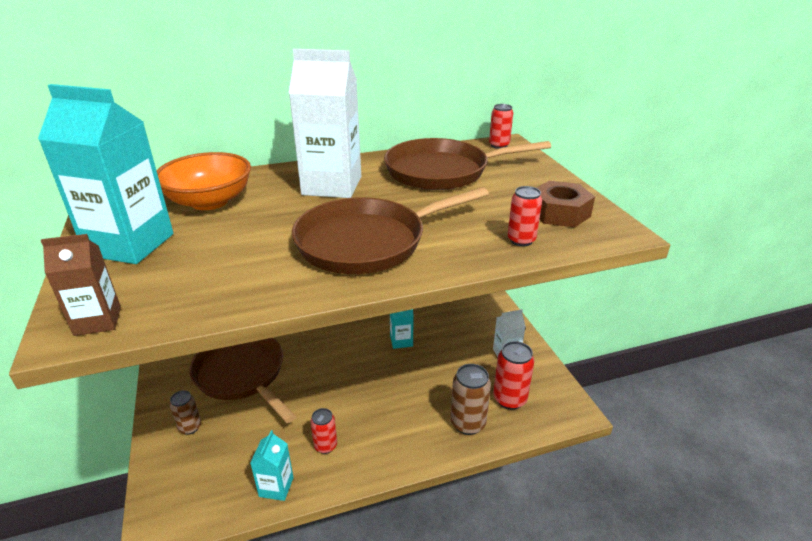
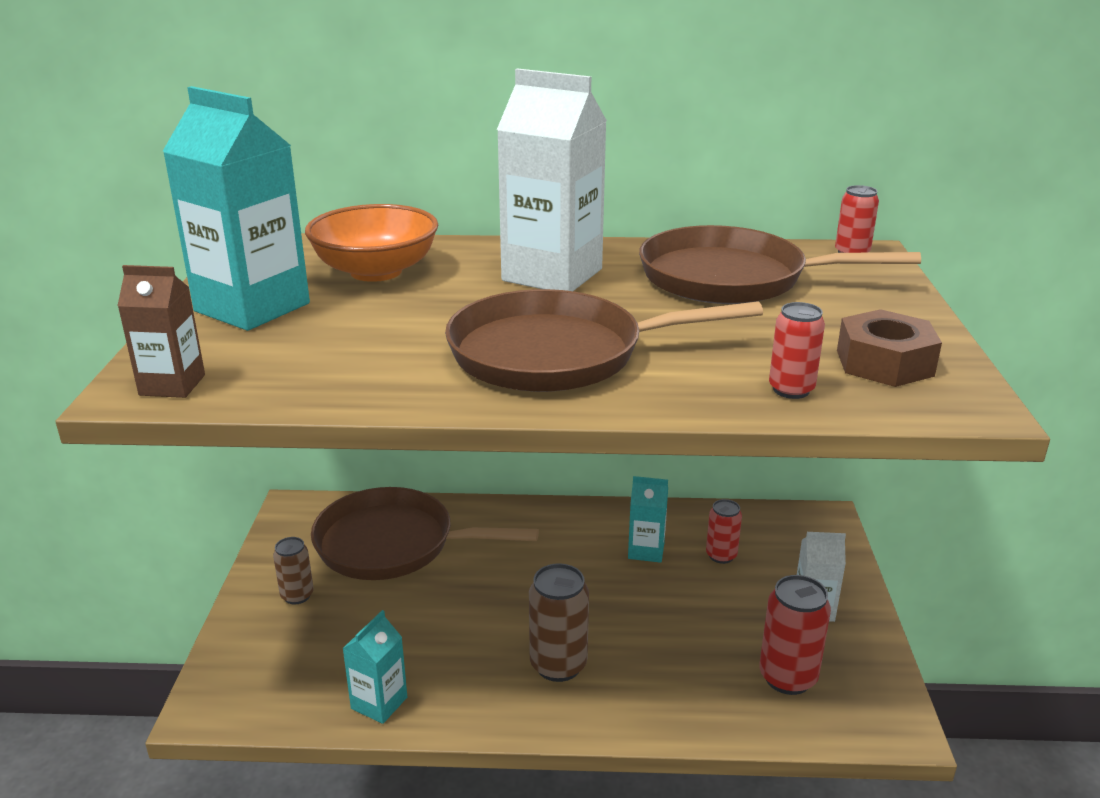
camera: 20 degrees right, 5 degrees down
(242, 374) = (393, 544): brown pan -> brown pan turned 60 degrees counterclockwise
(325, 446) = (469, 668): red can -> red can (721, 555)
(468, 423) = (700, 695): brown can -> brown can (558, 665)

